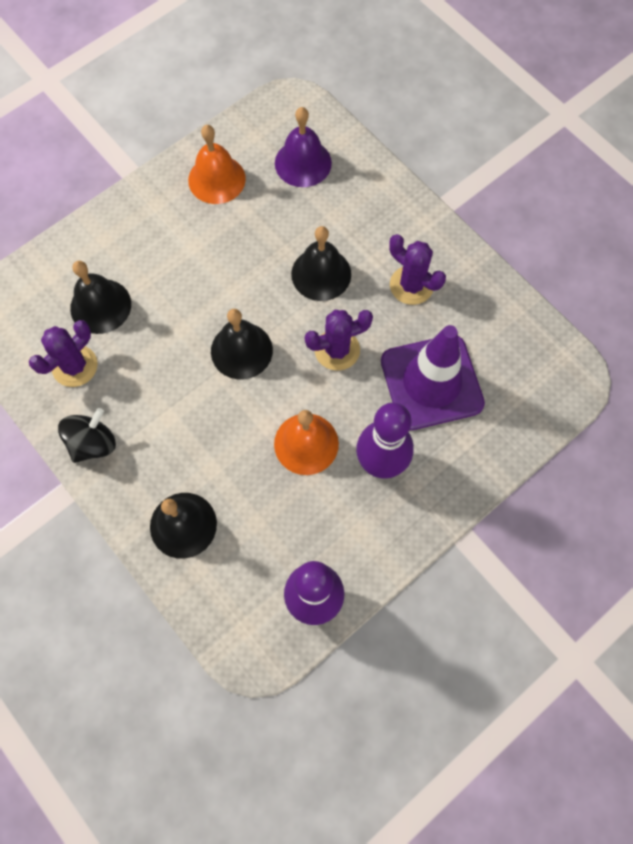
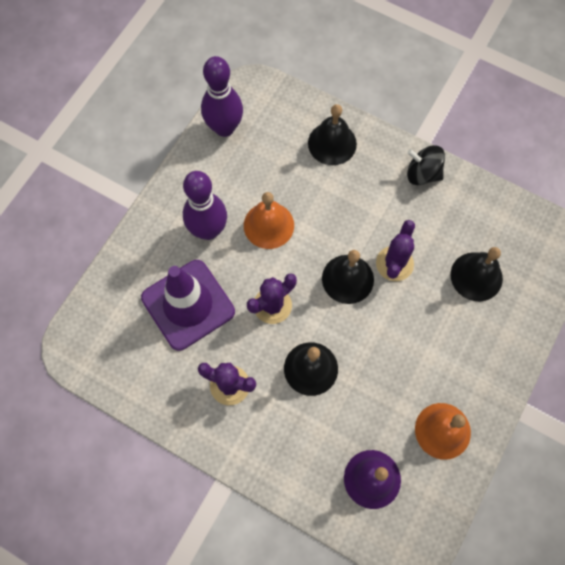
camera: 160 degrees right, 0 degrees up
(75, 366) = (468, 223): purple cactus -> purple cactus (394, 263)
(93, 443) = (422, 174): black spinning top -> black spinning top turned 90 degrees clockwise

